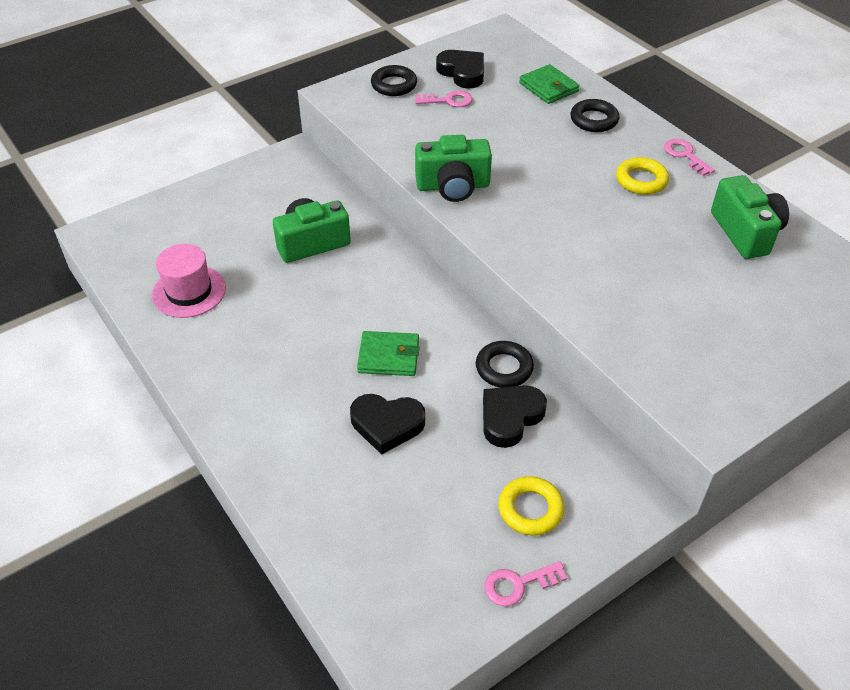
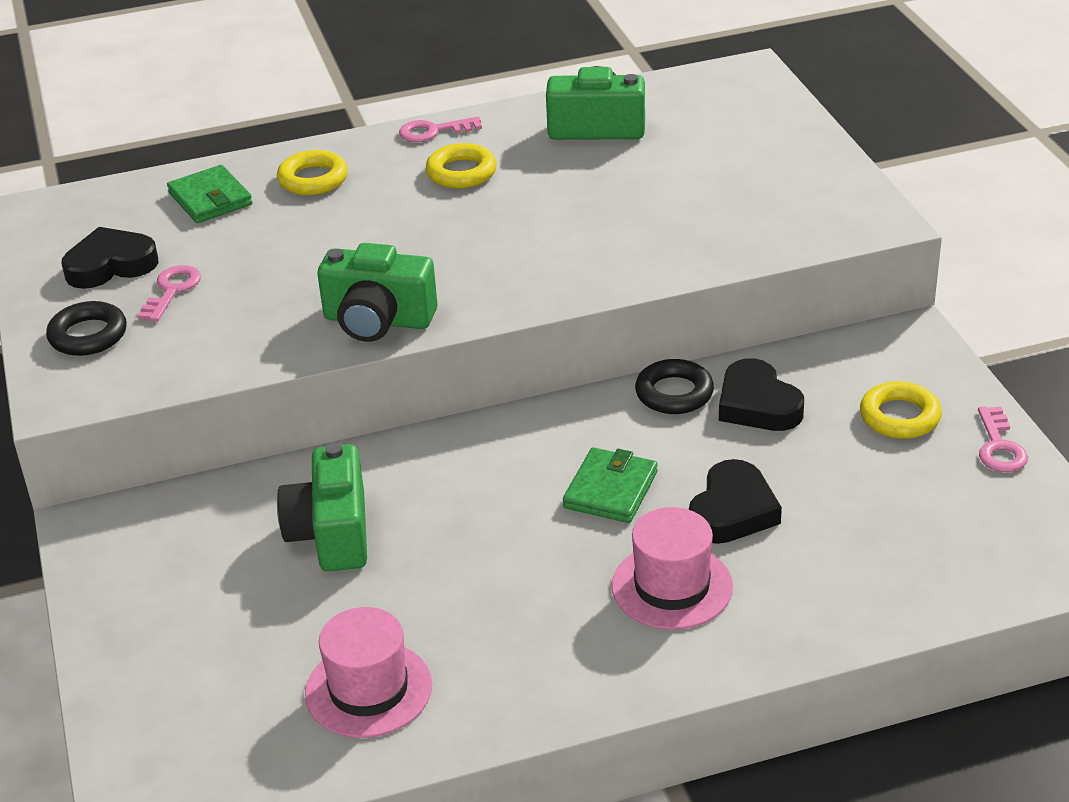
camera: 70 degrees left, 10 degrees down
(303, 407) = (672, 586): none -> pink hat
(453, 186) = (378, 320): green camera -> green camera turned 90 degrees clockwise
(548, 87) = (210, 199): green wallet -> green wallet turned 75 degrees clockwise
(594, 120) = (313, 179): black ring -> yellow ring

